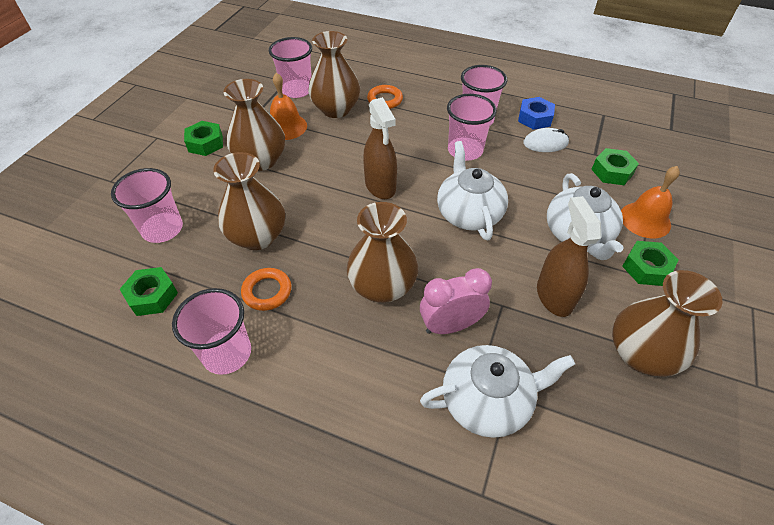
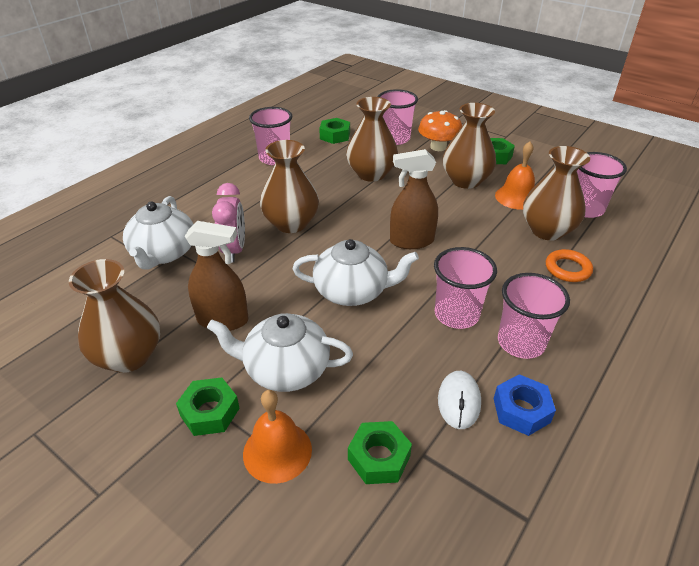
camera: 105 degrees right, 10 degrees down
(185, 187) = (438, 147): none -> orange mushroom
(267, 291) = (315, 174): orange ring -> none

